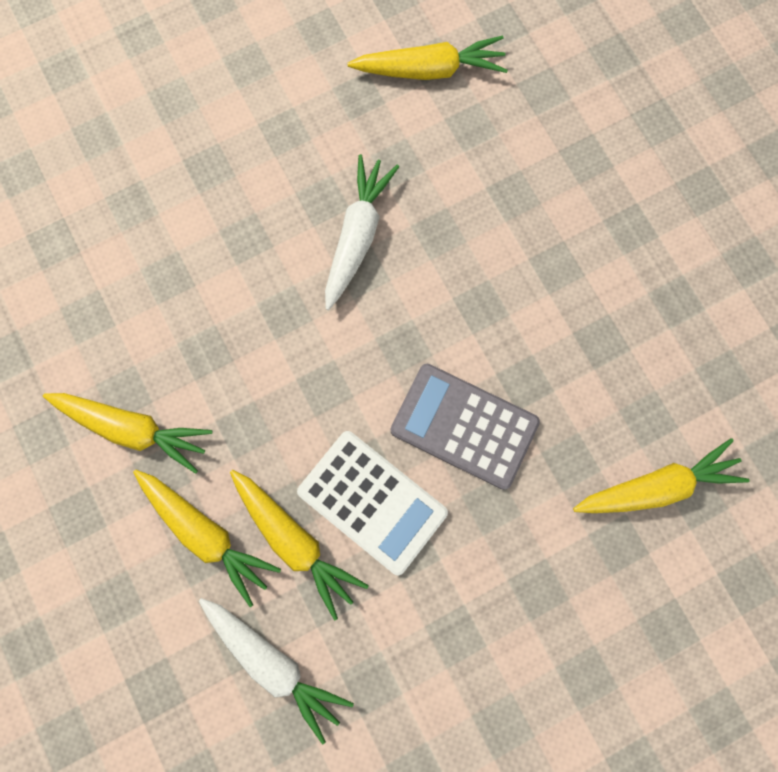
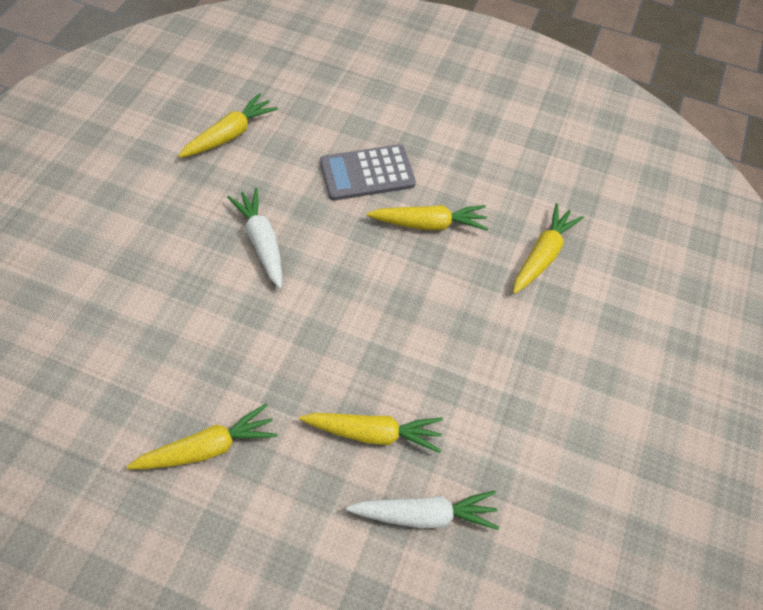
camera: 45 degrees left, 20 degrees down
(206, 533) = (313, 473): yellow carrot -> yellow carrot (429, 224)
(372, 502) = (400, 376): white calculator -> none
(464, 426) = (415, 298): grey calculator -> grey calculator (367, 173)

